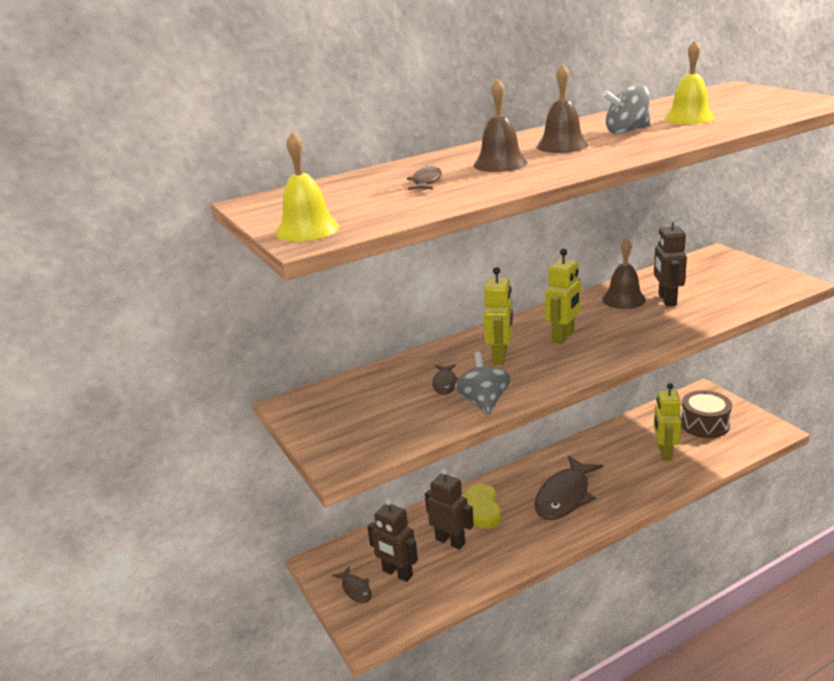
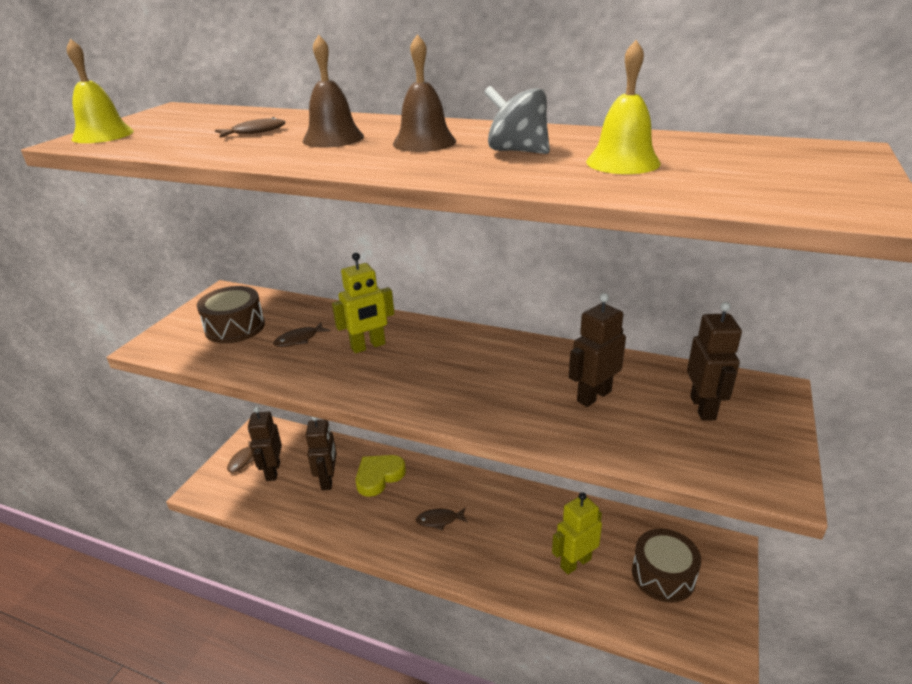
camera: 50 degrees right, 5 degrees up
(375, 410) = (235, 327): none -> brown drum
(483, 402) = (279, 369): grey spinning top -> none
(563, 336) = (439, 363): yellow robot -> none
(564, 496) = (439, 520): brown fish -> brown fish, size x0.47
(623, 299) = (561, 368): brown bell -> none
(714, 276) = (703, 408): none -> brown robot

